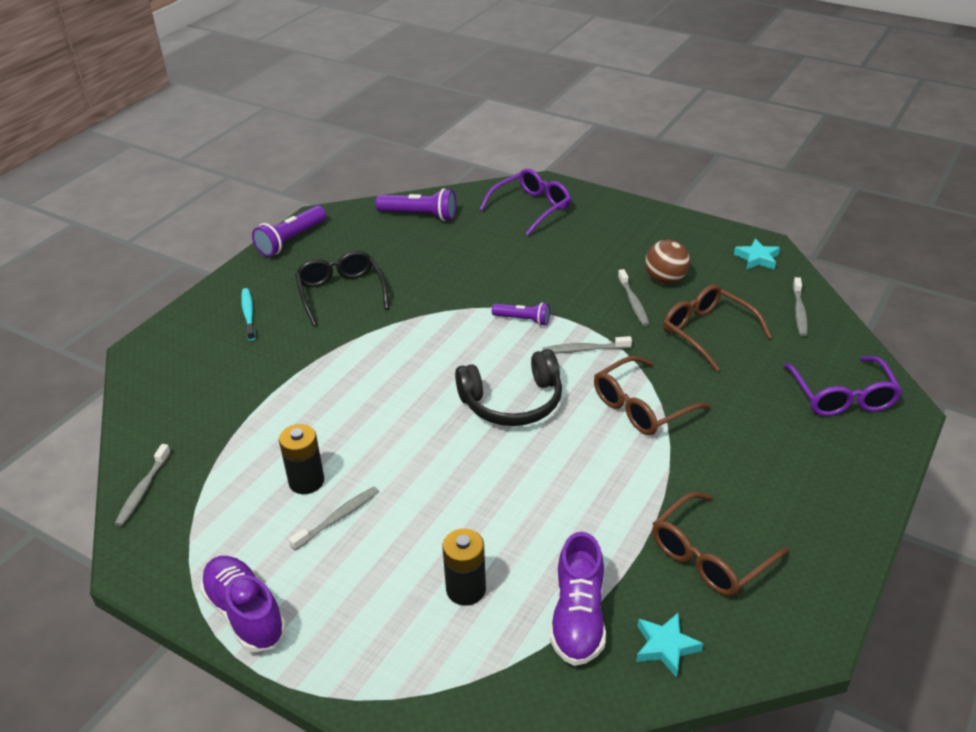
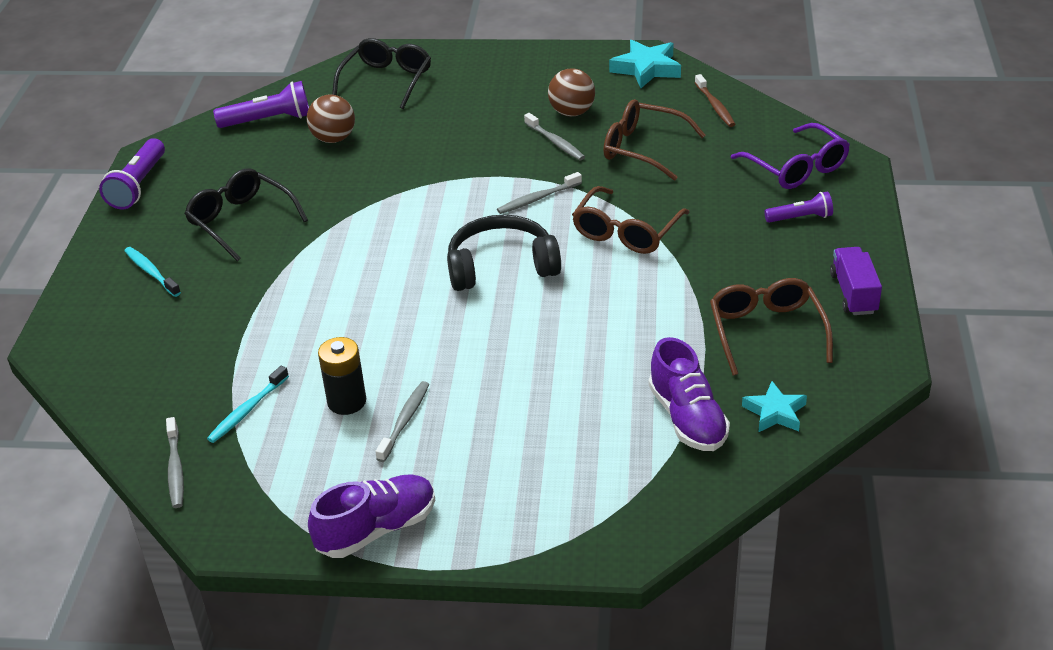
camera: 25 degrees left, 0 degrees up
(229, 459) = (247, 410): none -> turquoise toothbrush
(245, 613) = (377, 529): purple shoe -> purple shoe turned 120 degrees clockwise
(457, 245) = (334, 139): none -> brown ball
(466, 589) = (572, 433): black battery -> none
(512, 402) = (501, 266): black headphones -> black headphones turned 150 degrees counterclockwise
(523, 320) = (457, 190): purple flashlight -> purple flashlight (800, 218)
(531, 208) = (387, 81): purple glasses -> black glasses
(710, 556) = (766, 332): brown glasses -> brown glasses turned 150 degrees clockwise
(757, 258) = (646, 69): turquoise star -> turquoise star, size x1.52
(799, 312) = (715, 106): grey toothbrush -> brown toothbrush
(822, 548) = (853, 293): none -> purple truck

